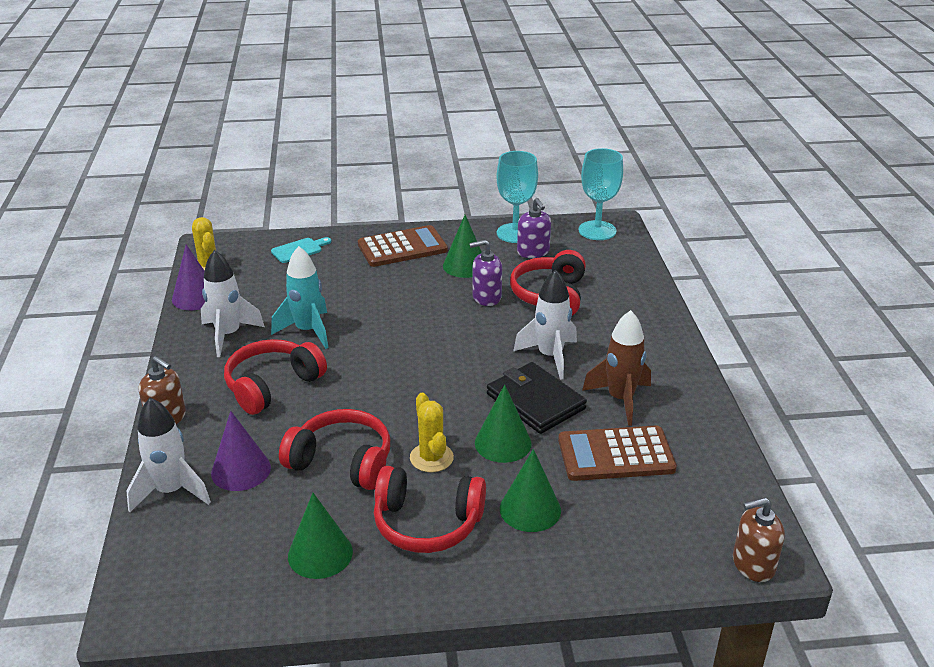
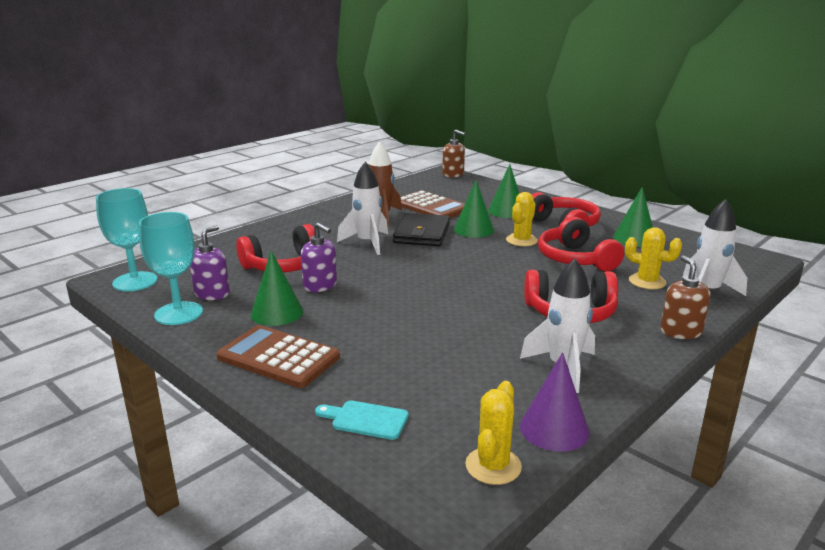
camera: 130 degrees left, 10 degrees down
(241, 470) = (647, 282): purple cone -> yellow cactus
(308, 331) = (489, 333): turquoise rocket -> none

